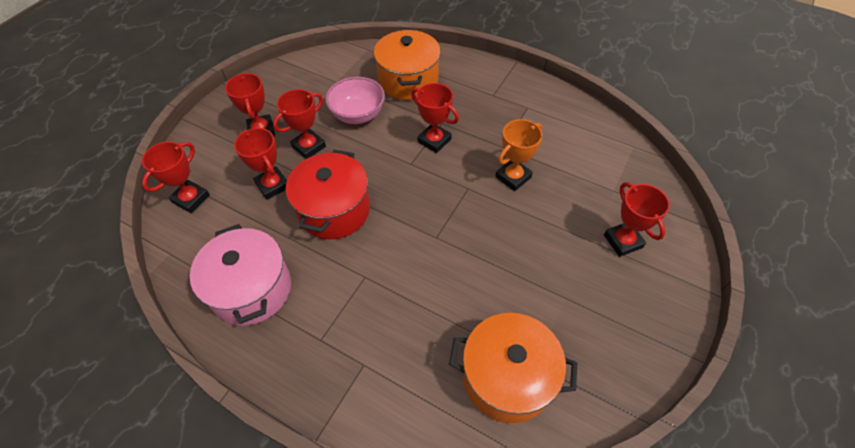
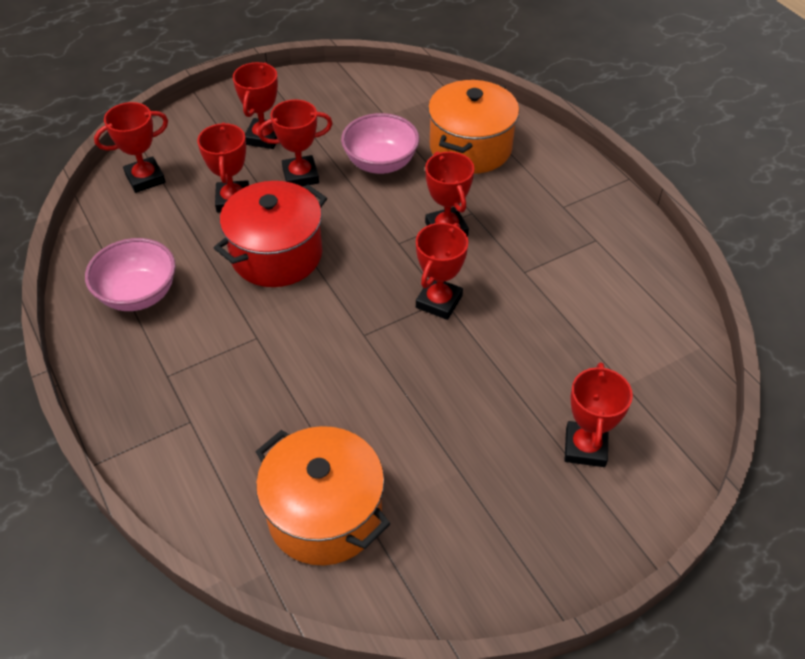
camera: 30 degrees right, 5 degrees down
(251, 289) = (138, 294): pink pot -> pink bowl
(466, 191) = (439, 302): none -> red trophy
(513, 177) = (508, 312): orange trophy -> none

